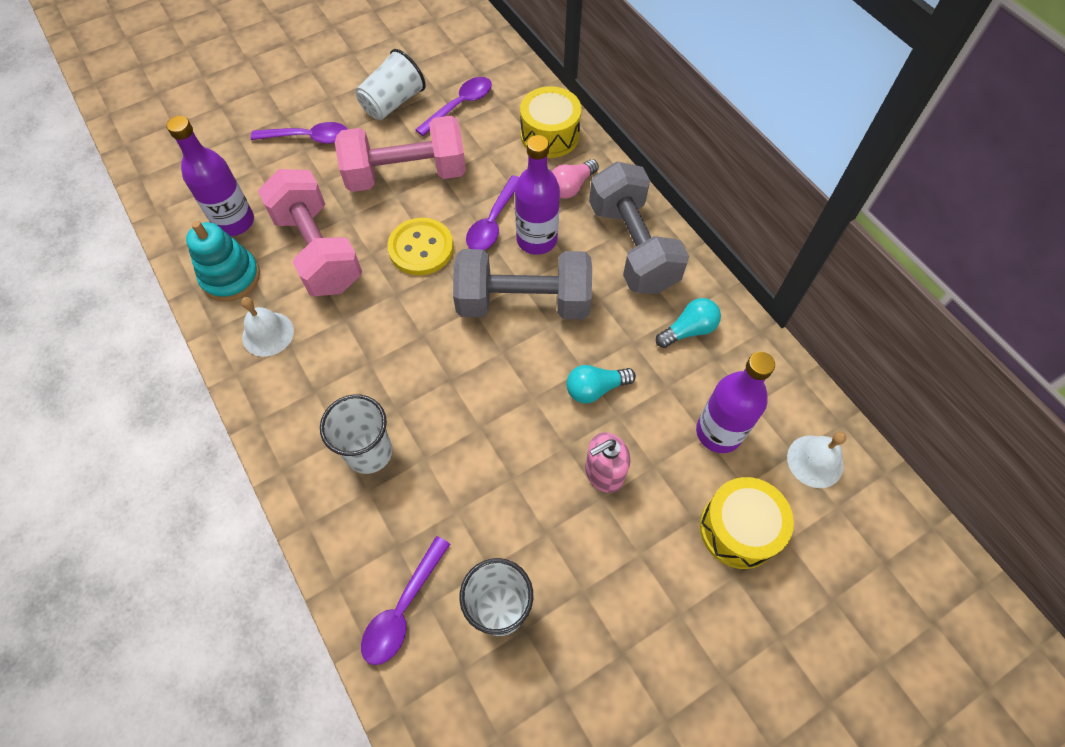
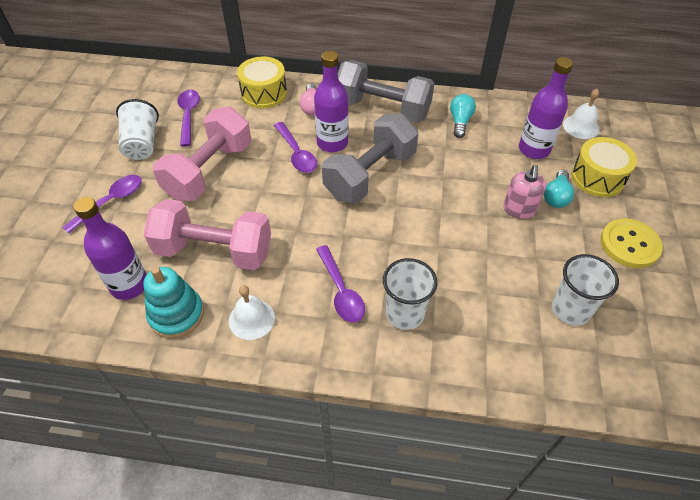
camera: 50 degrees left, 10 degrees down
(403, 609) = (535, 360): purple spoon -> purple spoon (341, 291)
(421, 248) = (276, 197): yellow button -> yellow button (629, 244)
(595, 389) = (461, 180): turquoise light bulb -> turquoise light bulb (556, 196)

